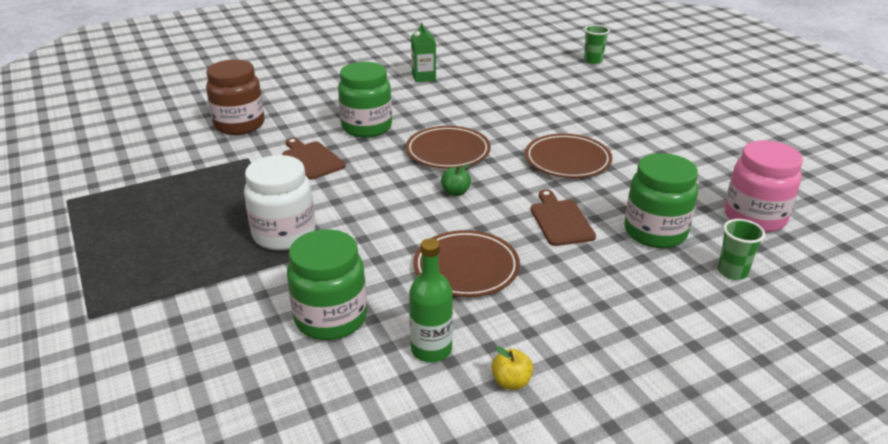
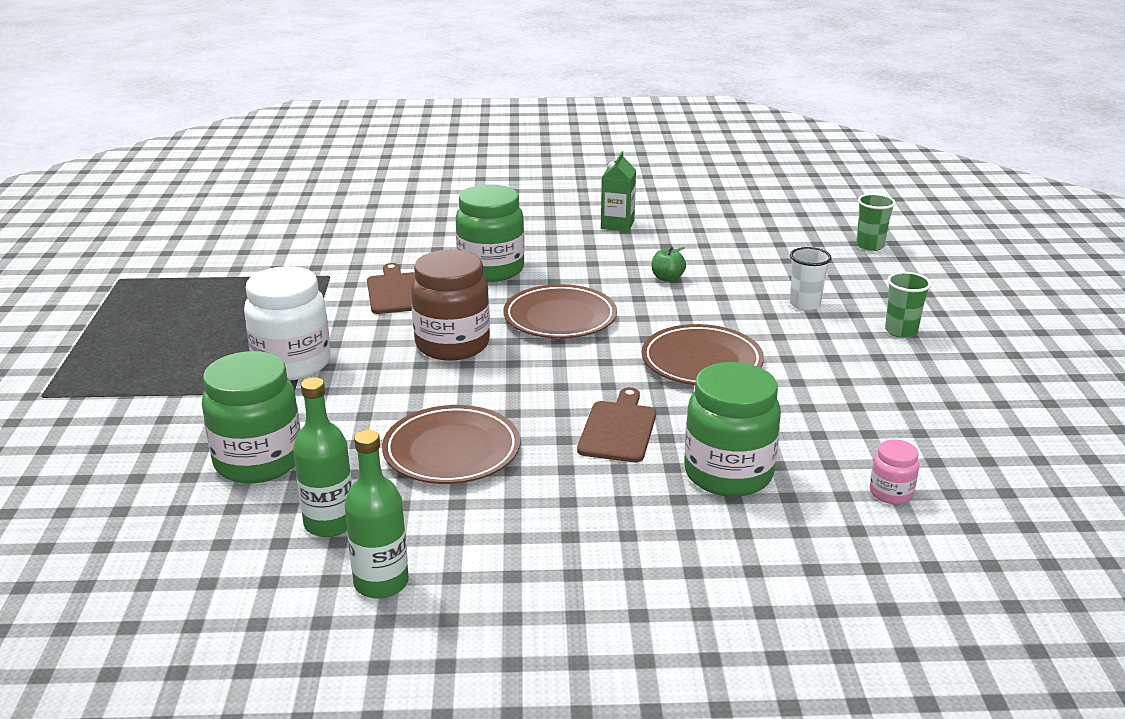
camera: 25 degrees right, 5 degrees down
(239, 125) = (354, 238): brown jar -> brown jar (452, 345)
(455, 192) = (523, 366): green apple -> green apple (667, 278)
(511, 382) = (381, 583): yellow apple -> green bottle
(592, 107) = (805, 304): none -> white cup
(732, 272) = (783, 548): green cup -> green cup (901, 331)
(754, 217) = (891, 493): pink jar -> pink jar, size x0.47

